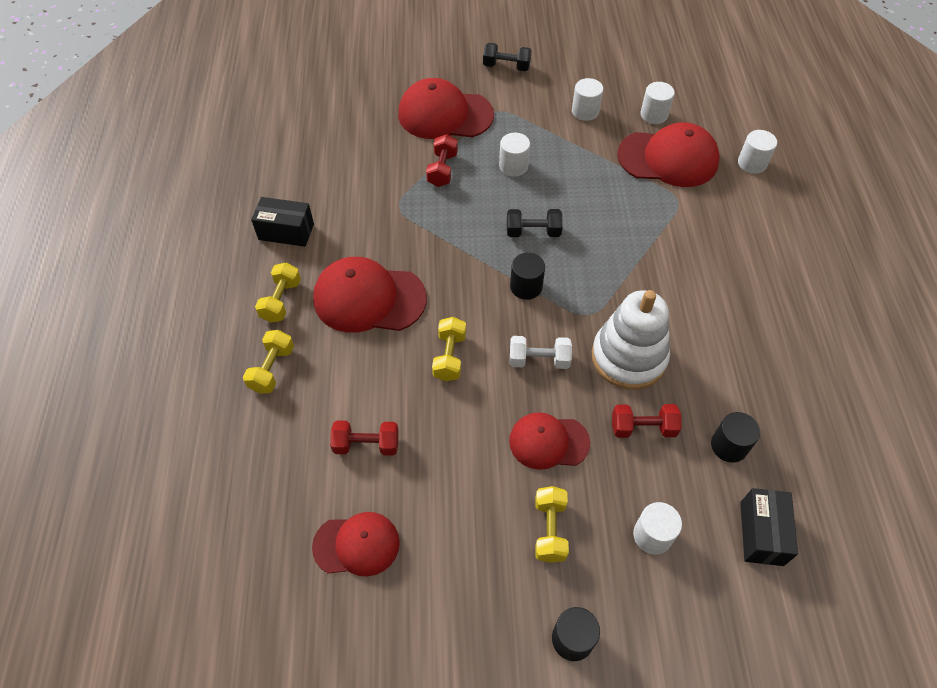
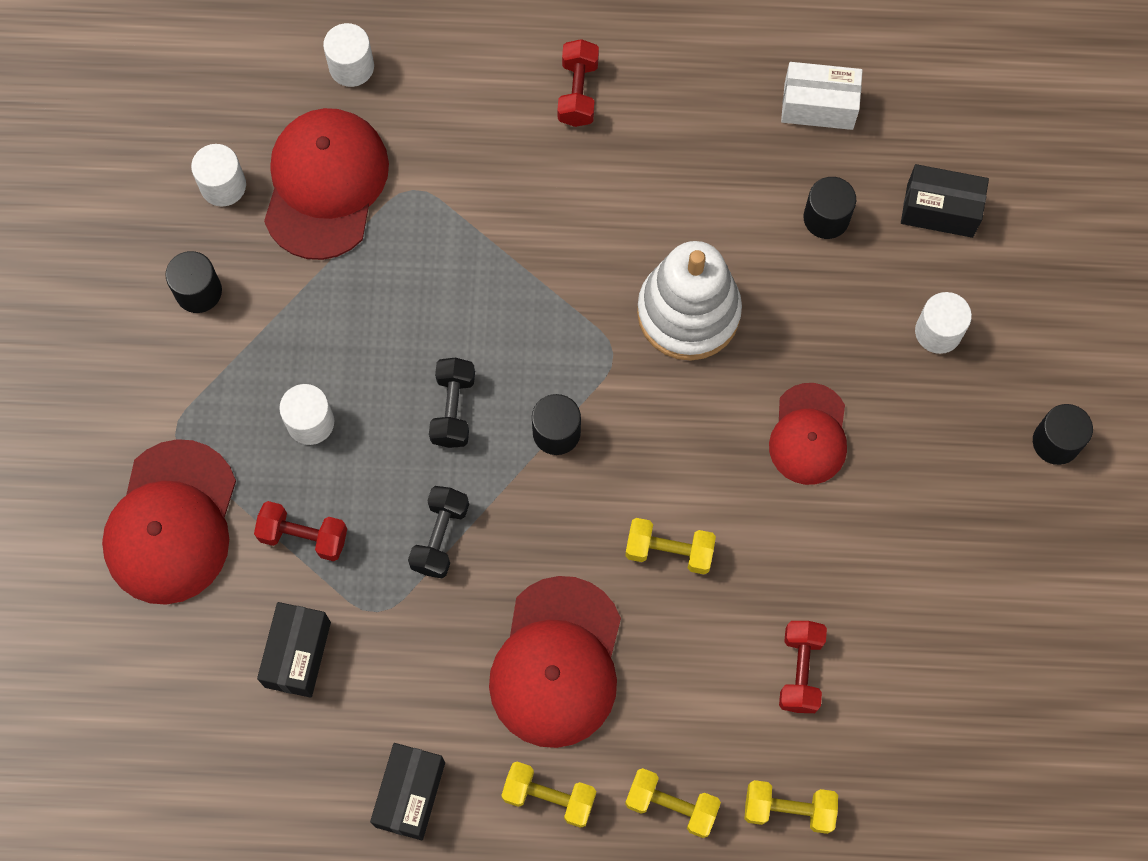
camera: 85 degrees left, 15 degrees up
(357, 544) = (938, 685): red cap -> none
(371, 174) = (298, 654): none -> black box
(506, 66) = (62, 406): black dumbbell -> black dumbbell (440, 537)
(539, 360) = (684, 430): white dumbbell -> none
(549, 530) = (927, 449): yellow dumbbell -> yellow dumbbell (788, 809)
(585, 111) = (198, 291): white cylinder -> black cylinder
(643, 428) = (795, 315): red dumbbell -> red dumbbell (578, 92)
(823, 436) = (818, 106): none -> white box

